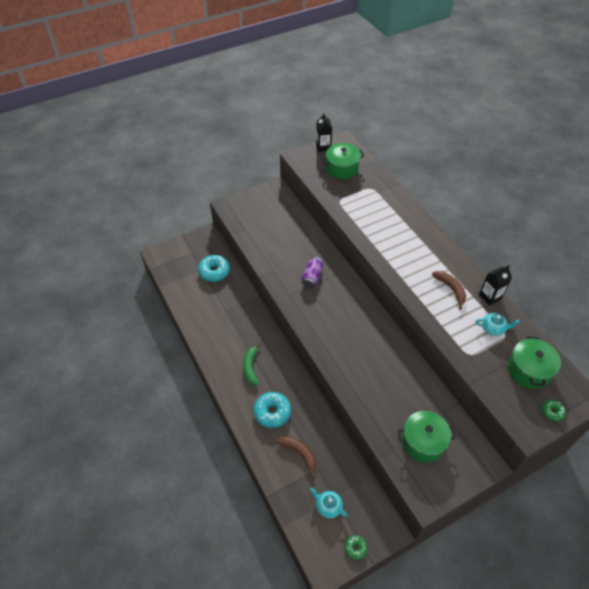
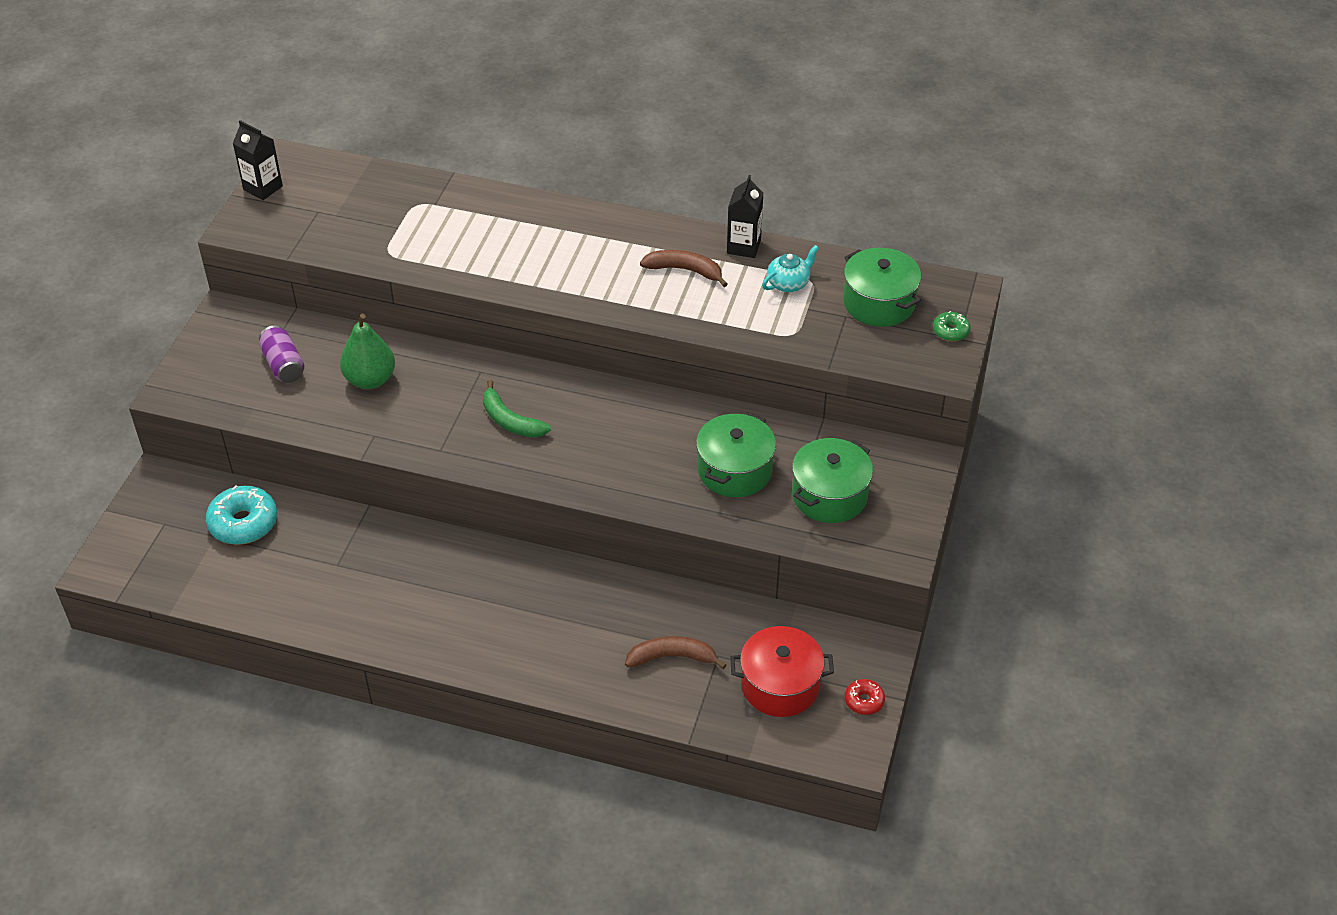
camera: 45 degrees left, 5 degrees down
(251, 367) = (472, 608): green banana -> green banana (510, 421)
(272, 412) = (575, 639): turquoise donut -> none
(295, 248) = (370, 380): none -> green pear
(312, 277) = (446, 403): purple can -> purple can (283, 365)
(328, 506) = (780, 685): turquoise teapot -> red pot
(342, 168) = (334, 202): green pot -> green pot (734, 470)
(355, 548) = (864, 701): green donut -> red donut

